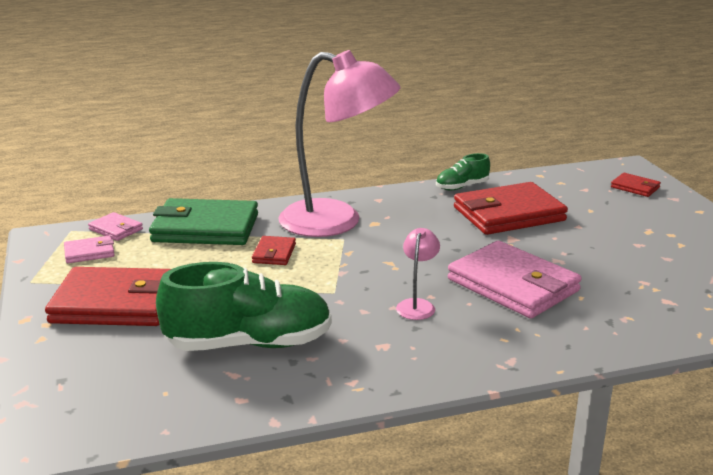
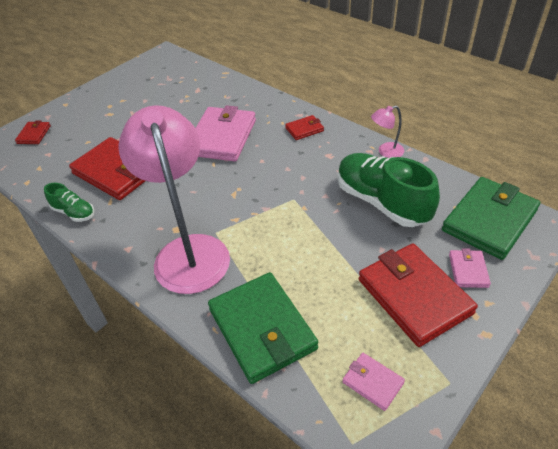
camera: 120 degrees left, 20 degrees up
(108, 404) = (489, 220): none -> green wallet
(116, 229) = (319, 401): pink wallet -> pink wallet (468, 270)
(274, 253) = (269, 256): red wallet -> red wallet (304, 129)
(417, 305) = (277, 161): pink lamp -> pink lamp (386, 152)

